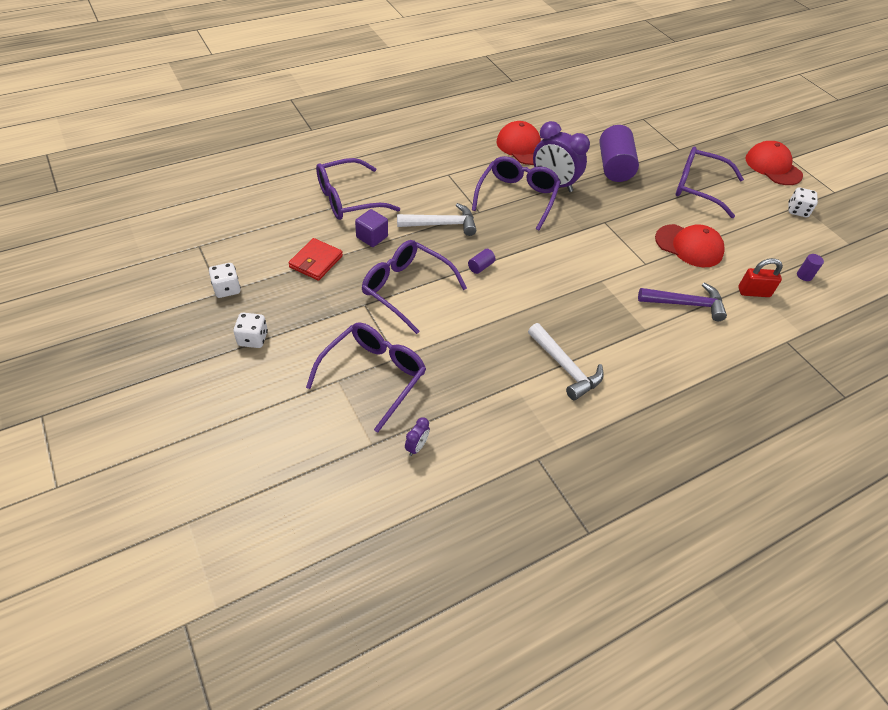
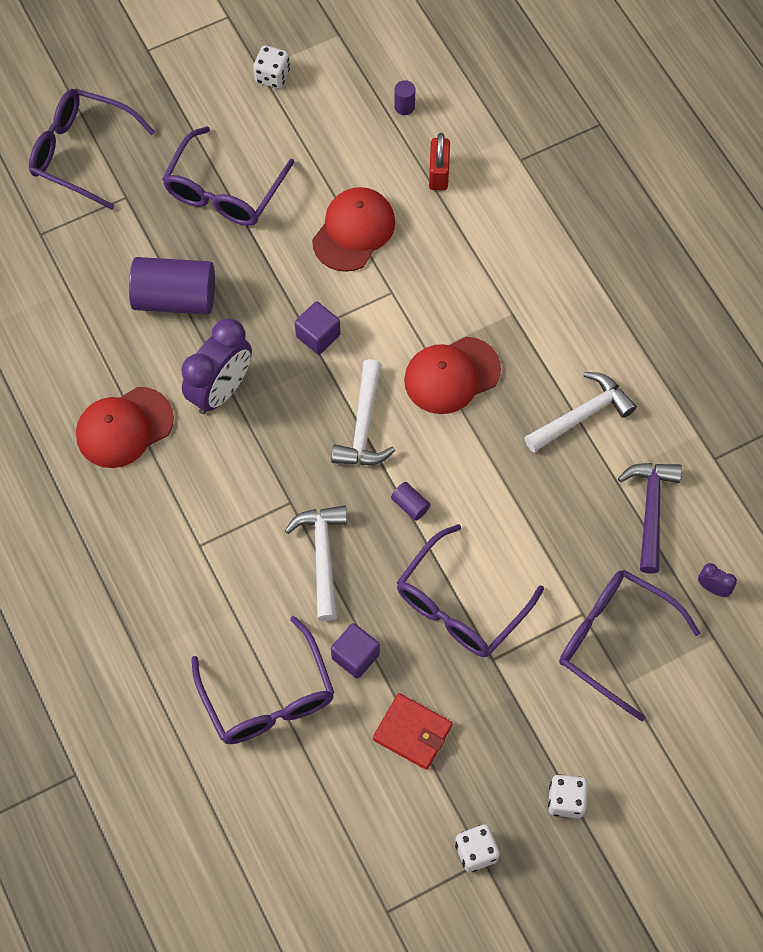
camera: 85 degrees left, 15 degrees up
(517, 197) = (254, 445): purple glasses -> purple glasses (81, 152)
(538, 246) = (363, 426): none -> white hammer
(602, 227) = (318, 336): none -> purple cube
(686, 304) = (465, 258): purple hammer -> purple hammer (651, 510)
(773, 167) = (170, 79): red cap -> red cap (451, 375)

